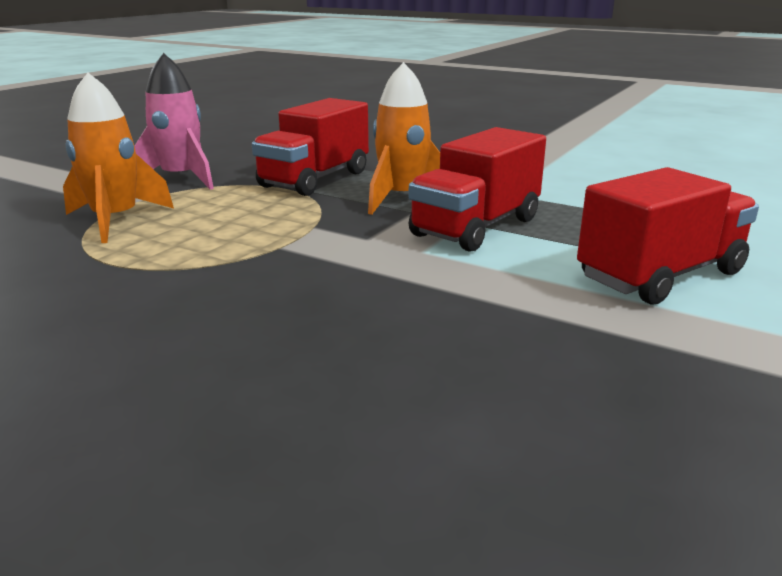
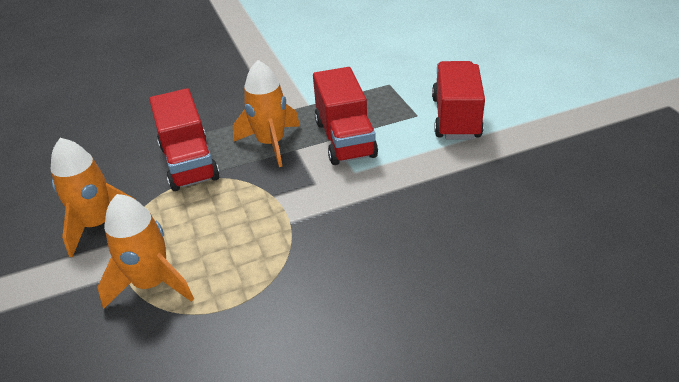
camera: 50 degrees left, 15 degrees up
(181, 179) = (98, 224): pink rocket -> orange rocket

